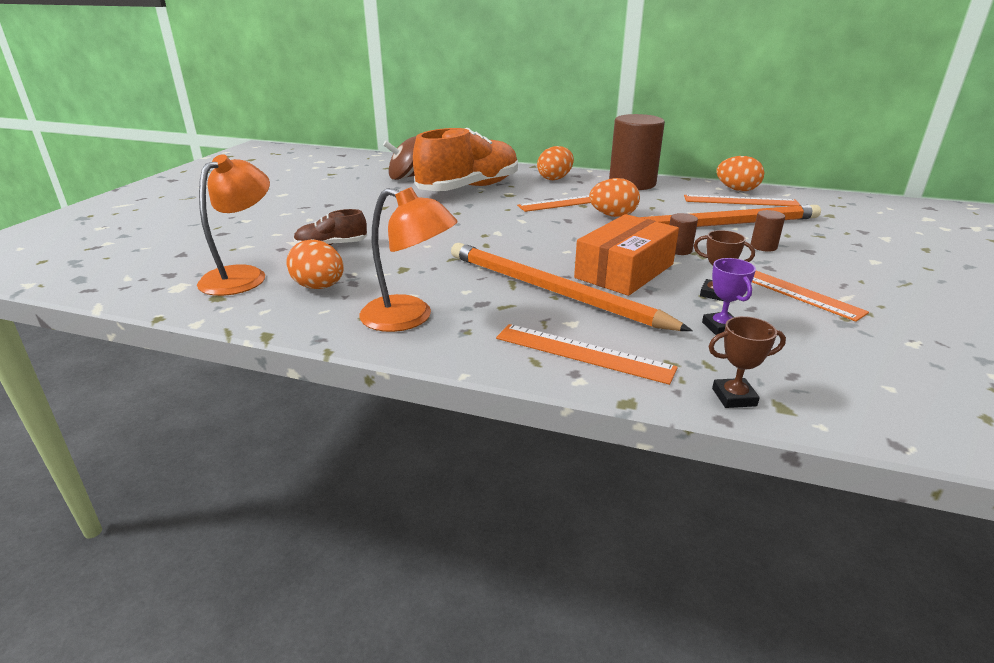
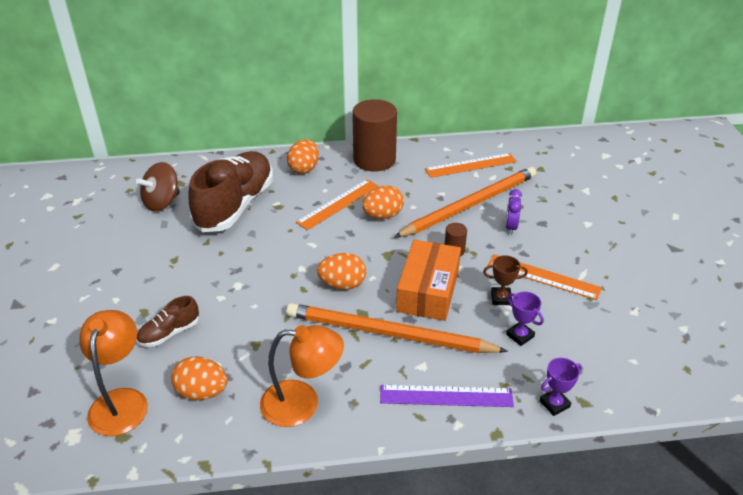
camera: 25 degrees left, 10 degrees up
(469, 188) = (235, 206): orange shoe -> brown shoe
(583, 353) = (446, 396): orange ruler -> purple ruler
(734, 397) = (554, 404): brown trophy -> purple trophy
(737, 190) = (461, 148): orange egg -> orange egg (342, 284)
(763, 246) = (510, 227): brown cylinder -> purple clock

